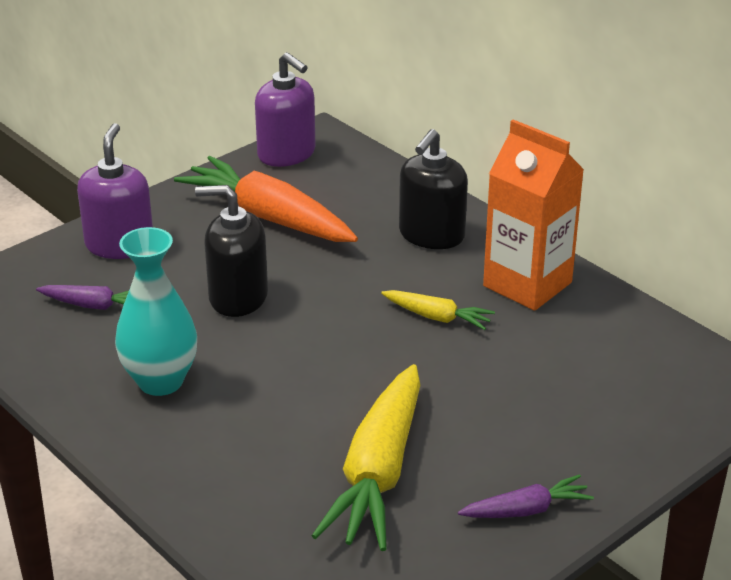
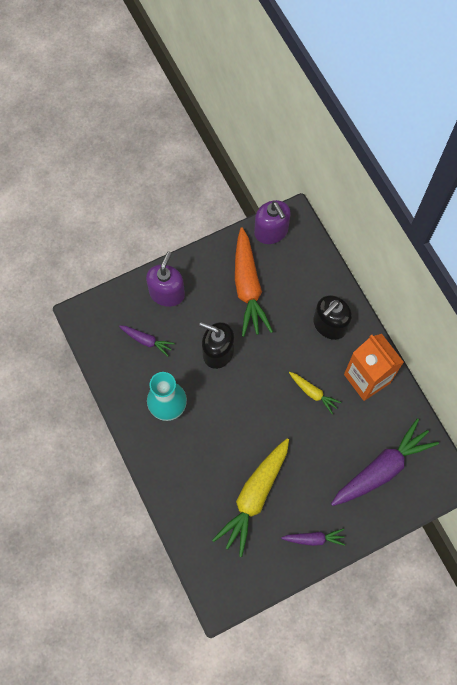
camera: 15 degrees right, 35 degrees up
(268, 217) = (248, 288): orange carrot -> orange carrot turned 150 degrees counterclockwise
(613, 388) = (382, 468): none -> purple carrot

